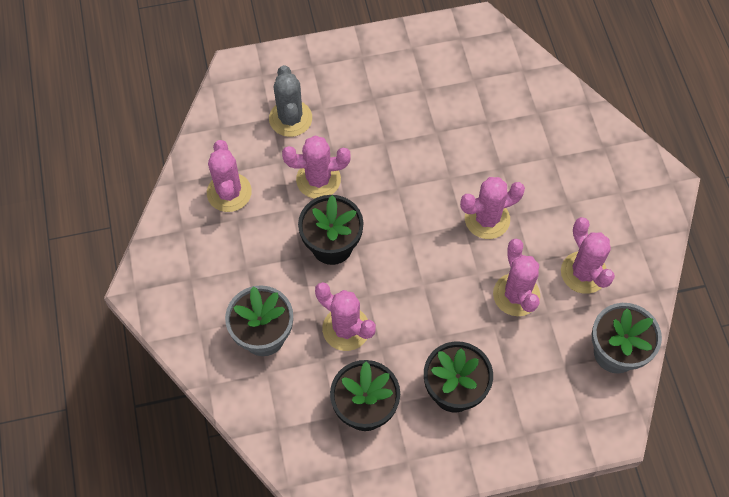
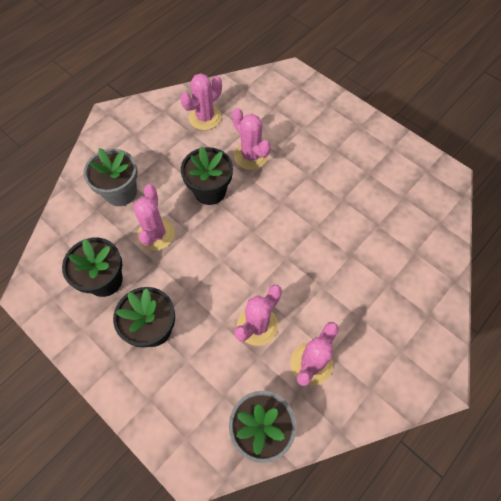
camera: 55 degrees right, 0 degrees up
(290, 118) = (281, 117): grey cactus -> none
(487, 219) = (302, 270): pink cactus -> none

